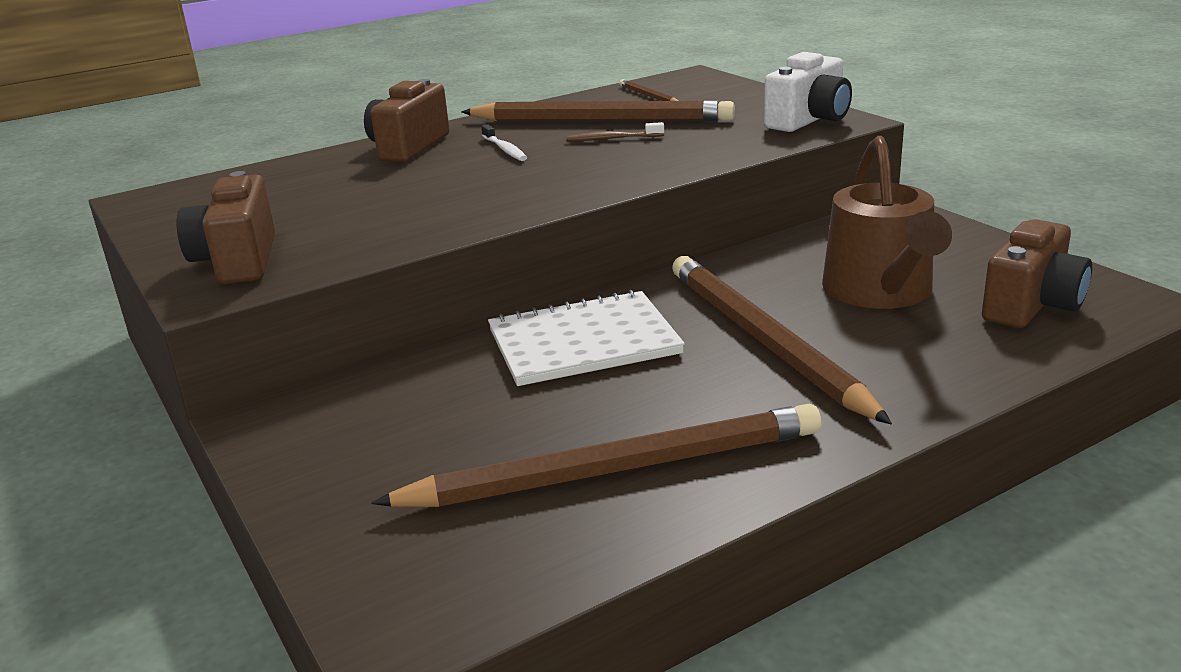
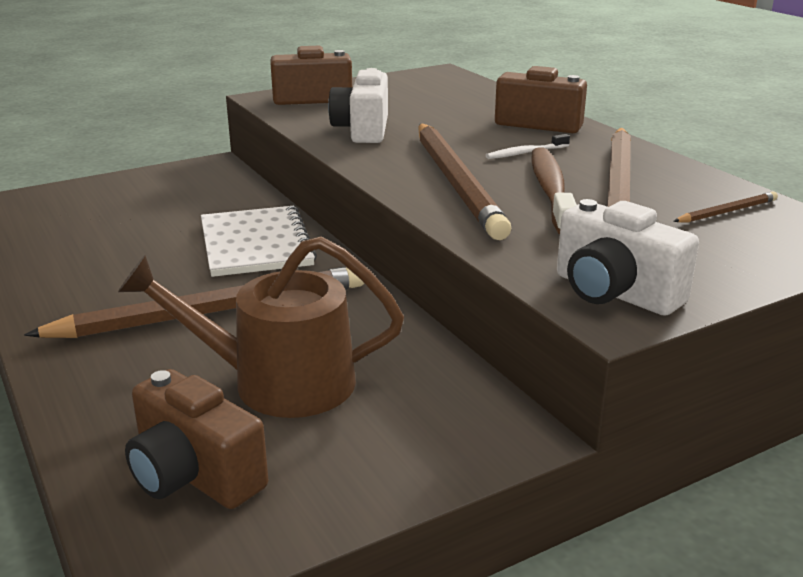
camera: 90 degrees right, 0 degrees up
(406, 218) = (363, 130): none -> white camera
(612, 139) = (551, 191): brown toothbrush -> brown toothbrush, size x1.99
(614, 469) = (79, 250): brown pencil -> brown pencil (457, 182)

